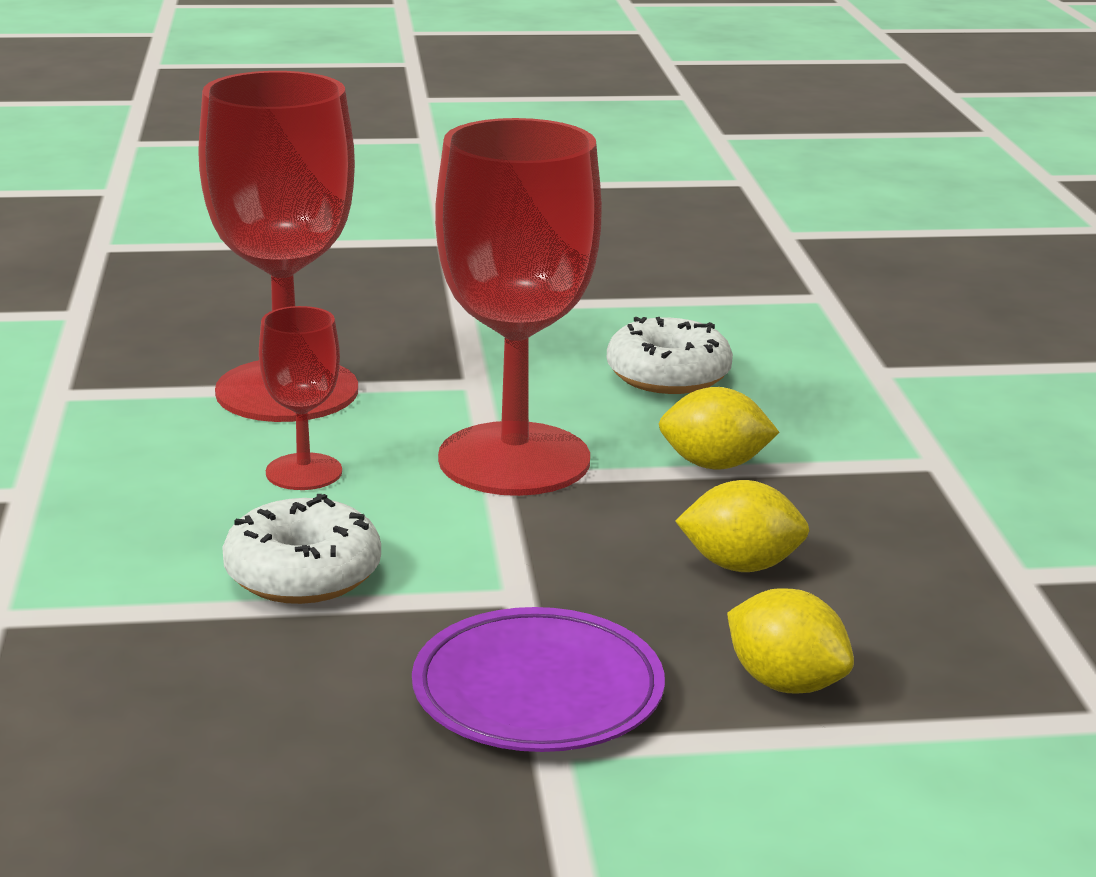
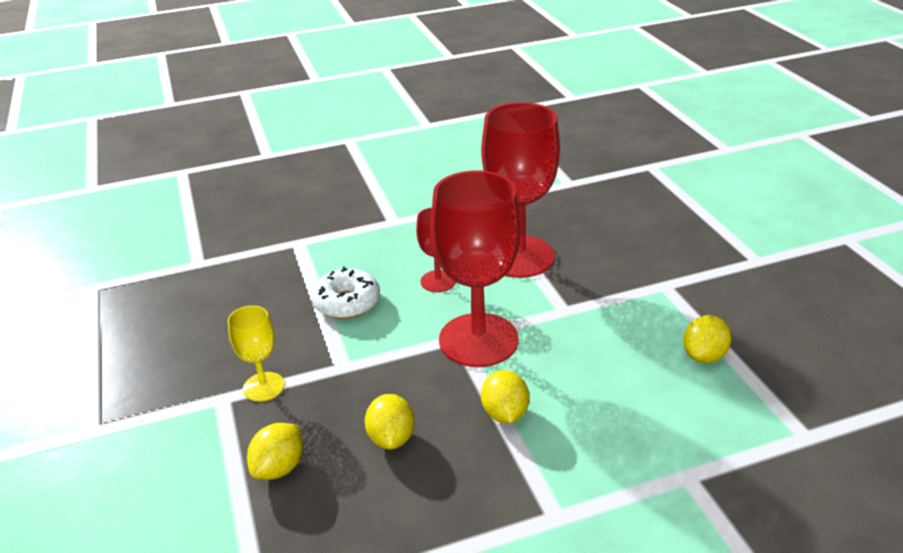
camera: 80 degrees right, 10 degrees up
(538, 691) = (264, 387): purple plate -> yellow goblet
(645, 314) = (704, 356): none -> yellow lemon
(668, 375) = (617, 378): white donut -> none

